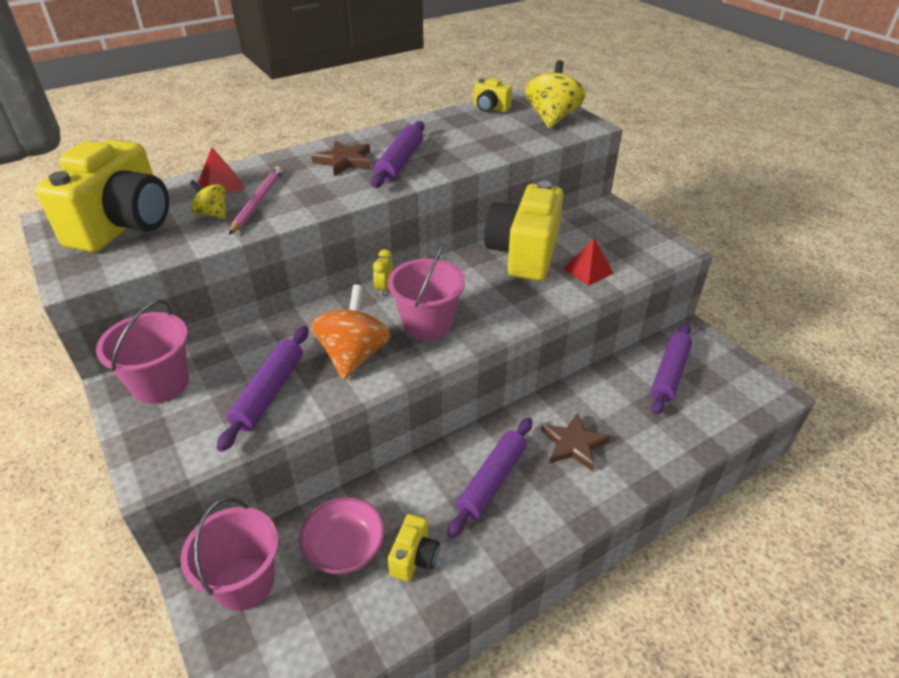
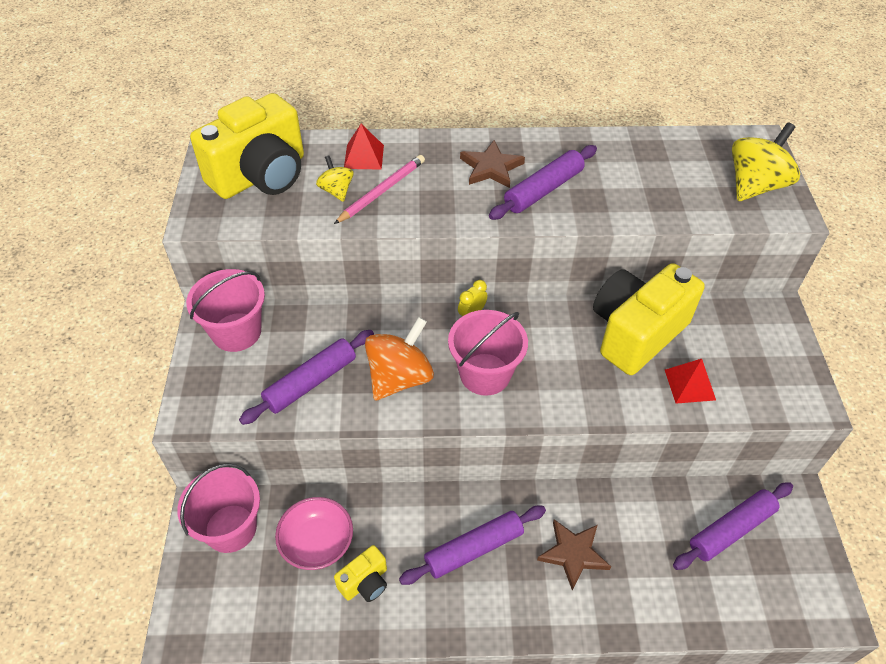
camera: 30 degrees right, 10 degrees up
(490, 108) = (694, 145): yellow camera -> none

